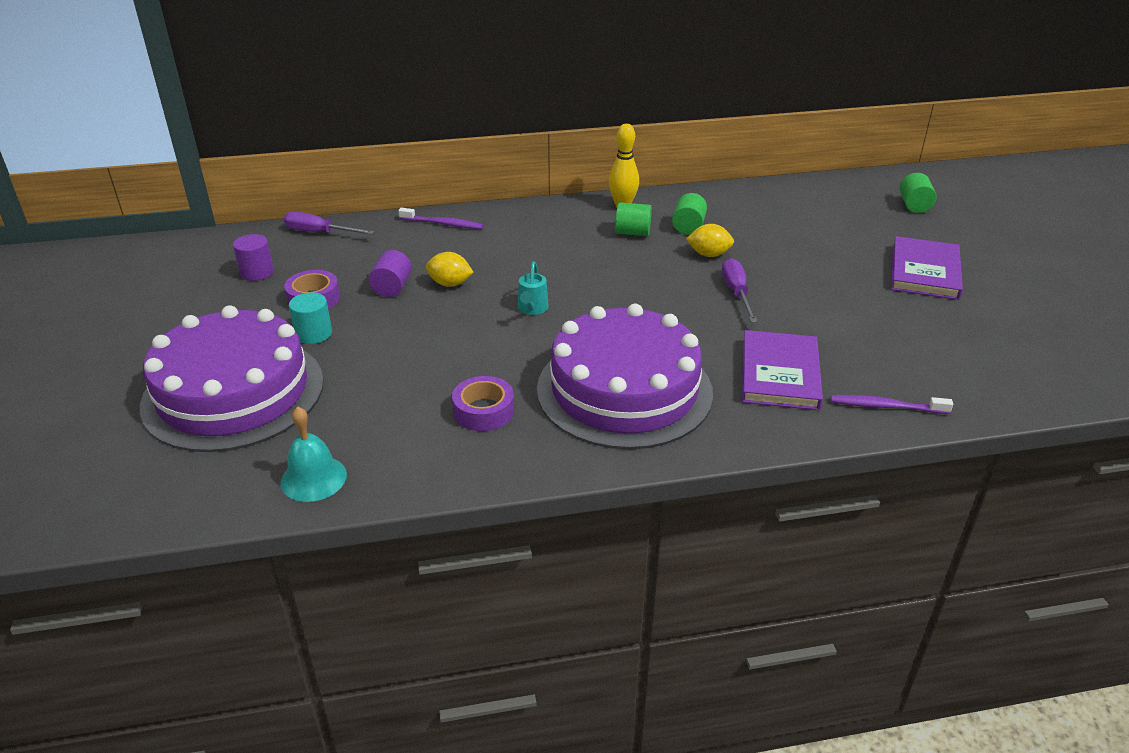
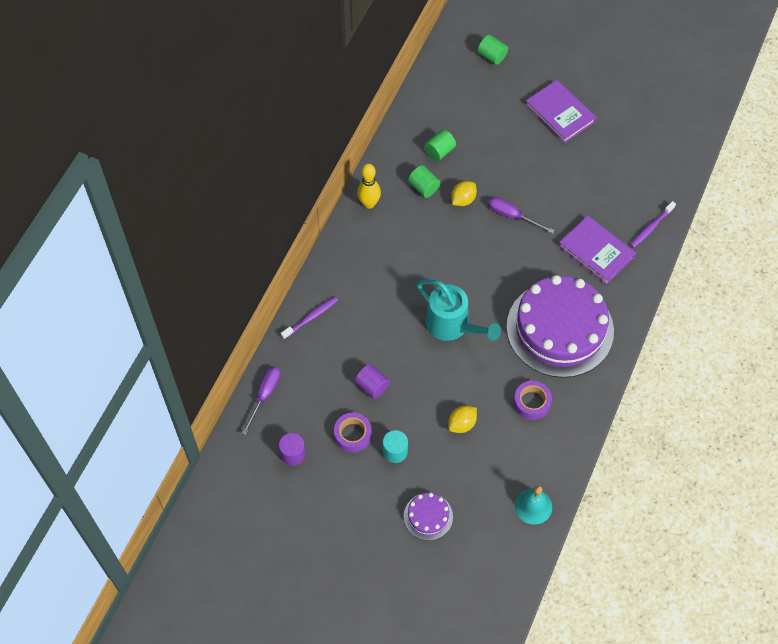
camera: 55 degrees left, 25 degrees up
(233, 392) = (428, 516): purple cake -> purple cake, size x0.43
(319, 232) = (265, 395): purple screwdriver -> purple screwdriver turned 150 degrees clockwise
(450, 284) = (392, 353): yellow lemon -> yellow lemon (462, 424)
(532, 309) = (453, 326): turquoise watering can -> turquoise watering can, size x2.03
(632, 233) = (407, 221): green cylinder -> green cylinder (439, 151)

